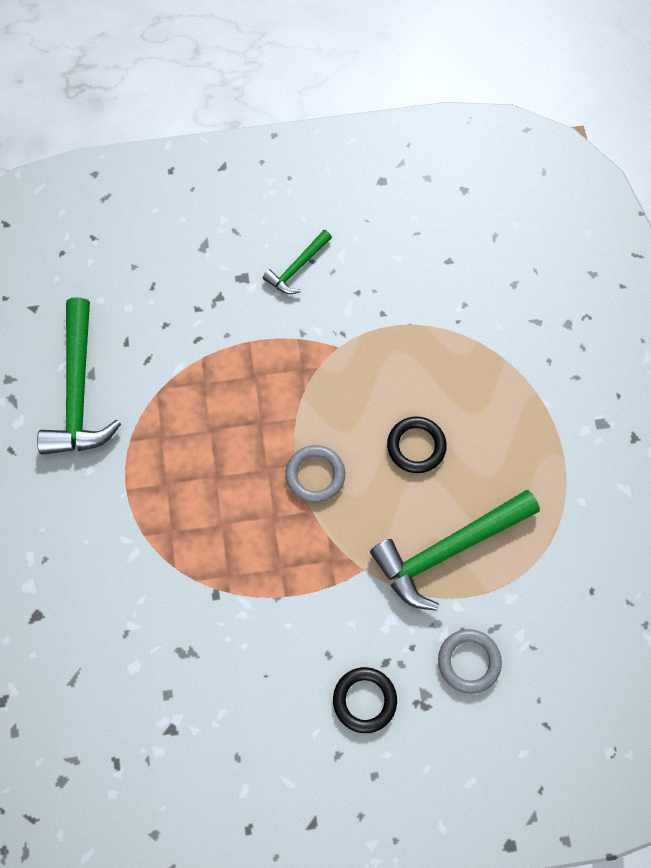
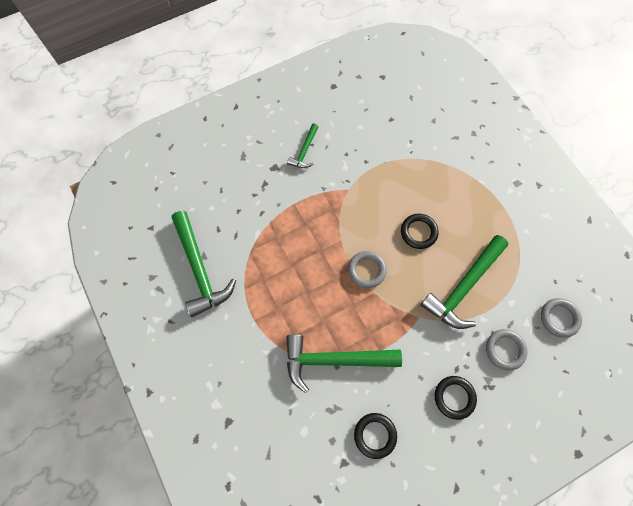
camera: 20 degrees left, 0 degrees up
(215, 586) = (334, 360): none -> green hammer
(229, 709) = (375, 435): none -> black ring
(572, 646) = (559, 318): none -> grey ring

